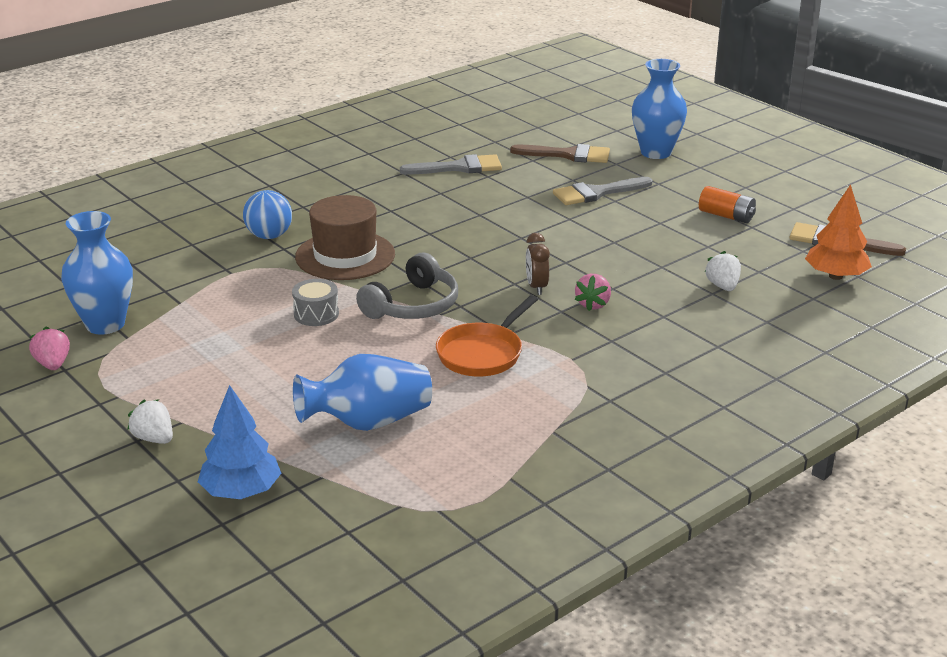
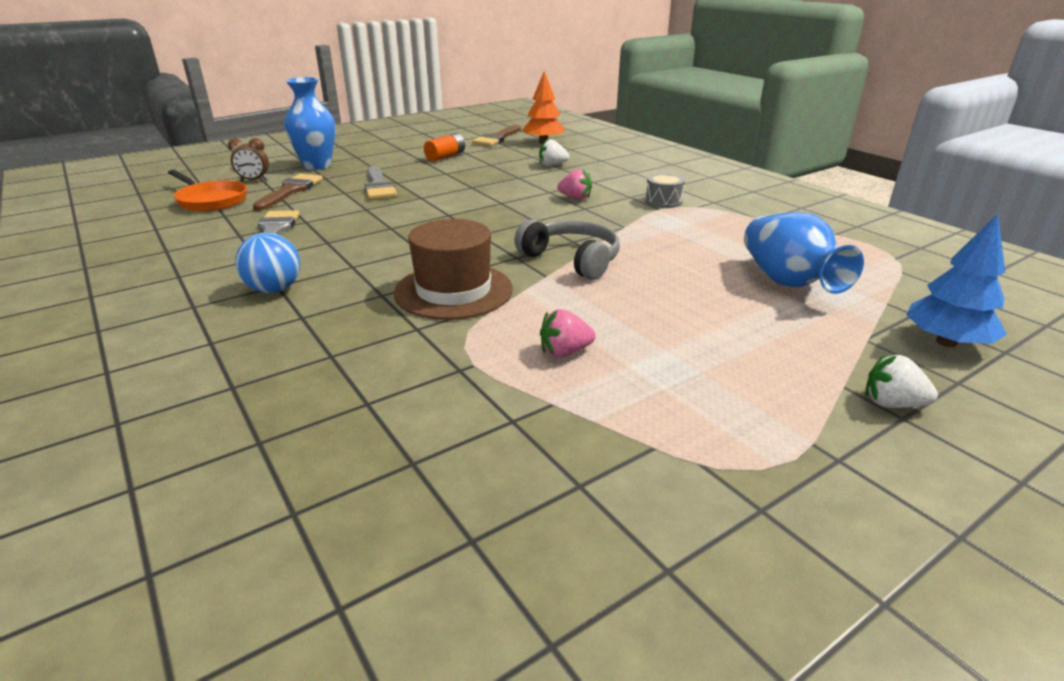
camera: 85 degrees left, 0 degrees up
(53, 364) = (751, 525): pink strawberry -> pink strawberry (565, 352)
(105, 324) = (615, 475): blue vase -> none
(154, 438) = (892, 404): white strawberry -> white strawberry turned 60 degrees clockwise
(269, 236) = (376, 339): blue ball -> blue ball (274, 289)
(316, 314) = (587, 306): grey drum -> grey drum (663, 201)
(482, 353) = (657, 235): orange pan -> orange pan (210, 200)
(536, 287) = (543, 213): brown clock -> brown clock (254, 180)

